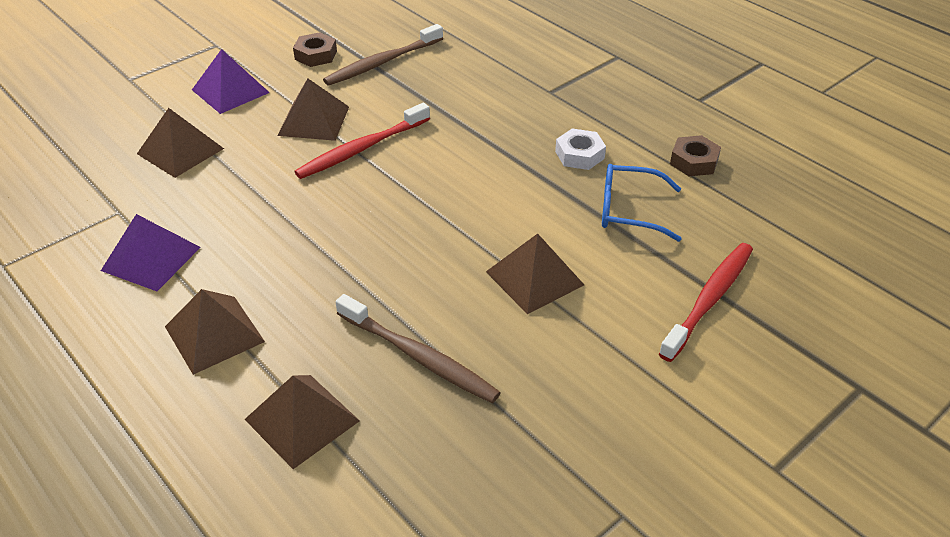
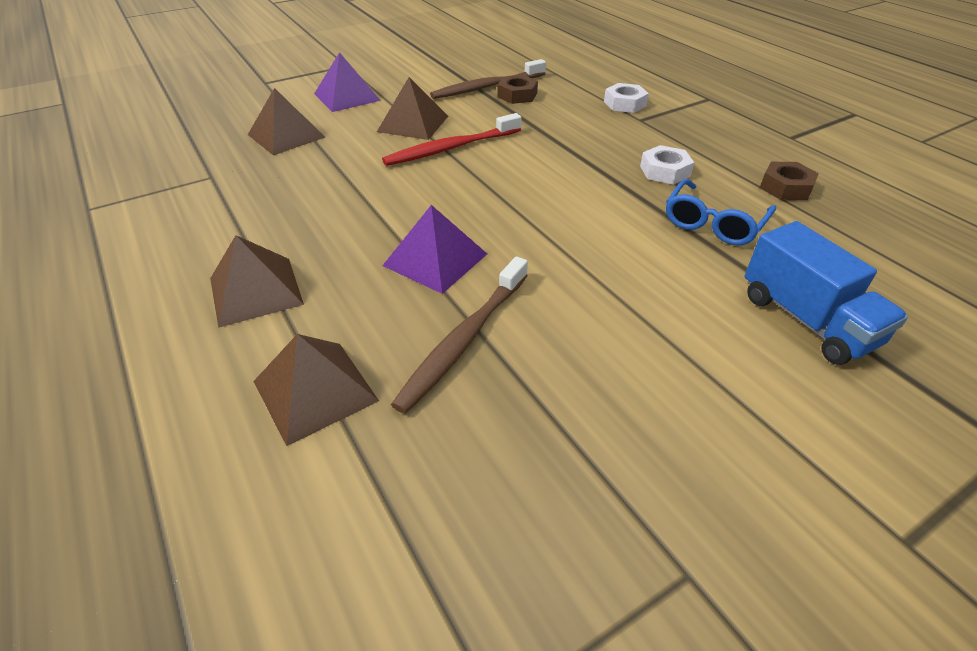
camera: 10 degrees right, 0 degrees up
(151, 258) = (223, 217): purple pyramid -> purple pyramid (435, 259)
(316, 55) = (429, 78): brown nut -> brown nut (517, 95)
(419, 357) = (463, 341): brown toothbrush -> brown toothbrush turned 75 degrees clockwise
(532, 72) = (624, 104): none -> white nut
(535, 278) = (605, 276): brown pyramid -> none
(628, 210) = (713, 224): blue glasses -> blue glasses turned 75 degrees counterclockwise
(709, 299) = (806, 320): red toothbrush -> blue truck

